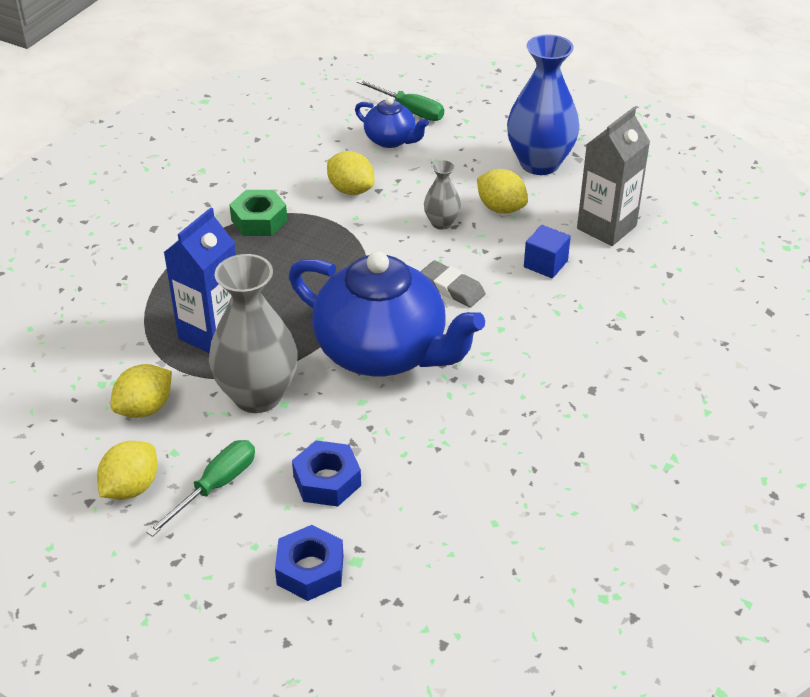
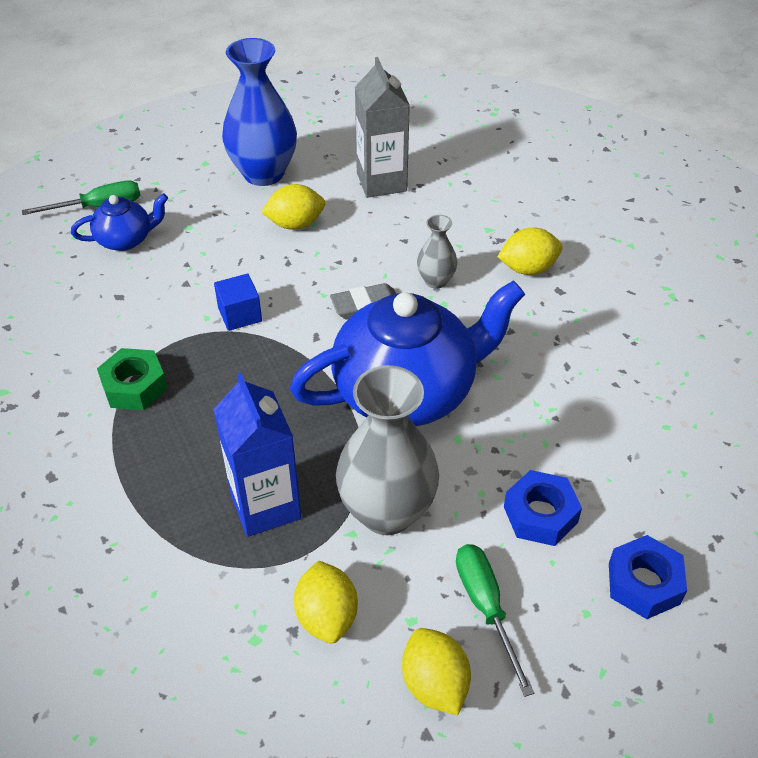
camera: 55 degrees left, 5 degrees up
(351, 190) = (164, 301): yellow lemon -> yellow lemon (528, 268)
(441, 223) = (275, 268): grey vase -> grey vase (436, 281)
(545, 264) = (391, 237): blue cube -> blue cube (240, 314)

